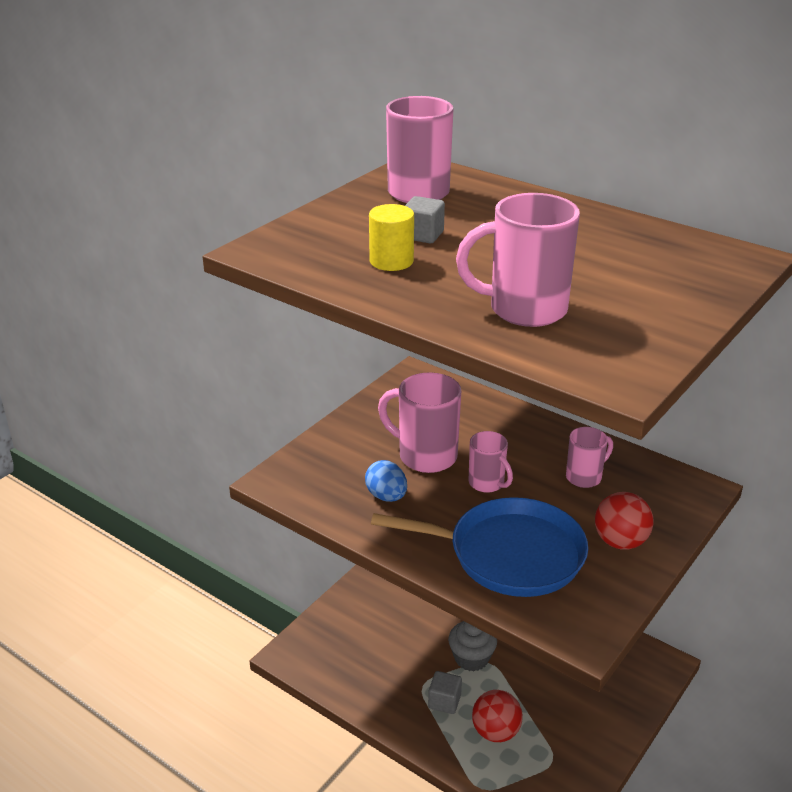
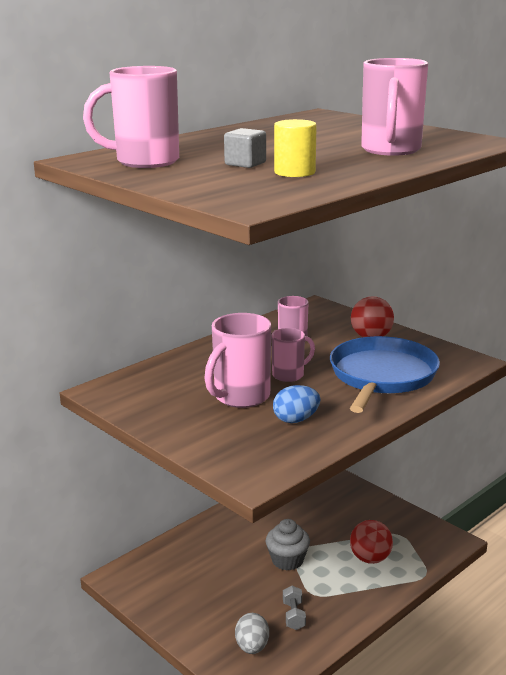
camera: 80 degrees left, 10 degrees down
(338, 646) = (252, 647): none -> grey egg
(386, 672) = (294, 616): none -> grey dumbbell
(444, 701) = (334, 583): grey cube -> none

